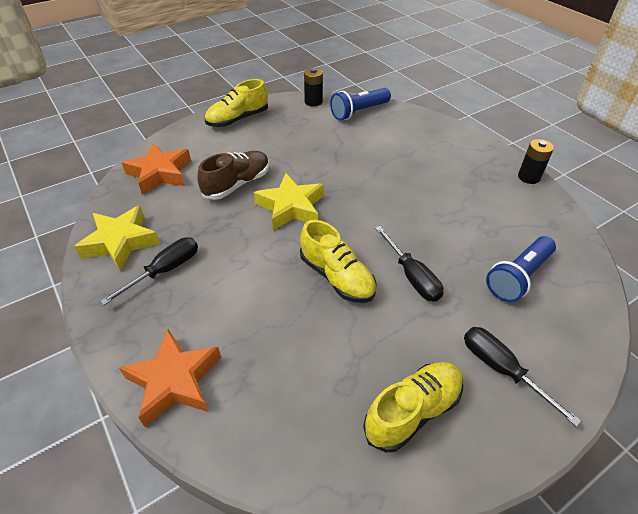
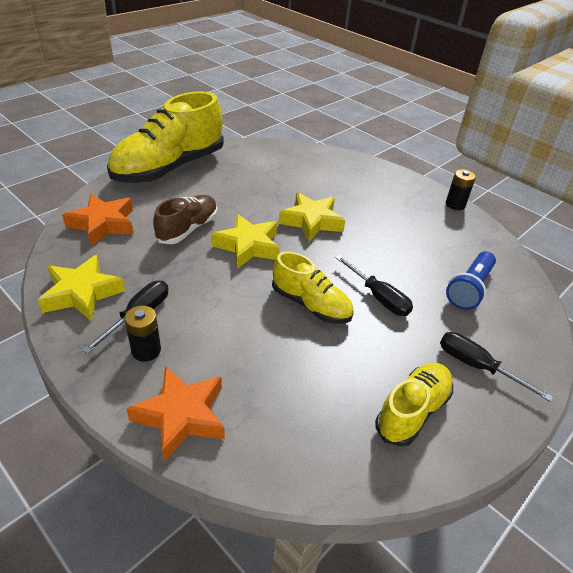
camera: 15 degrees left, 5 degrees down
(238, 119) = (169, 168): yellow shoe -> yellow shoe, size x1.87
(313, 102) = (240, 148): black battery -> black battery (146, 350)
(359, 112) = (287, 156): blue flashlight -> none
(364, 185) = (311, 221): none -> yellow star

